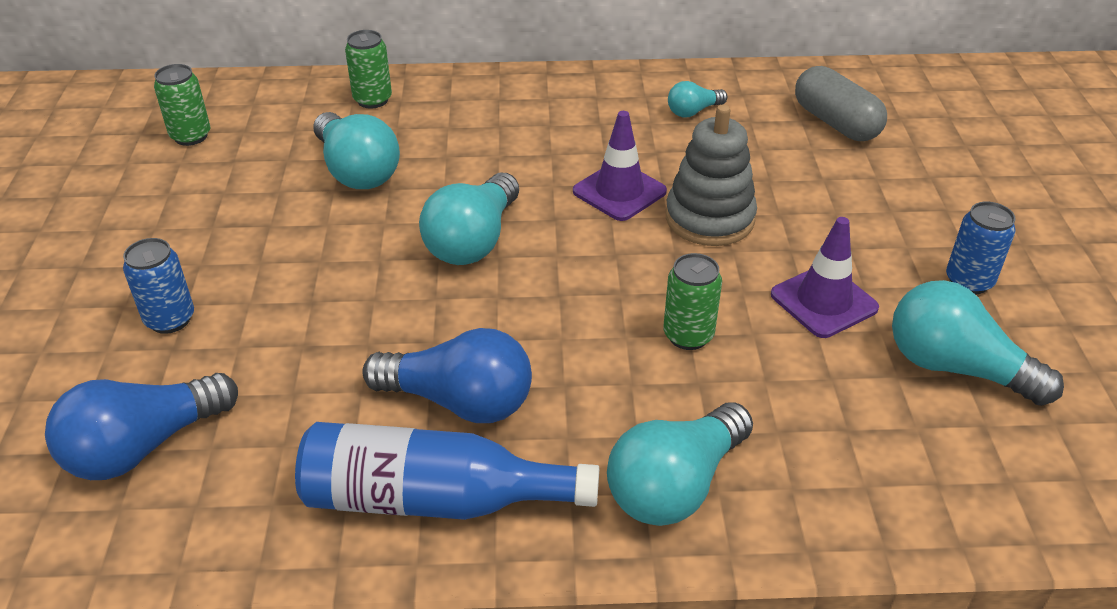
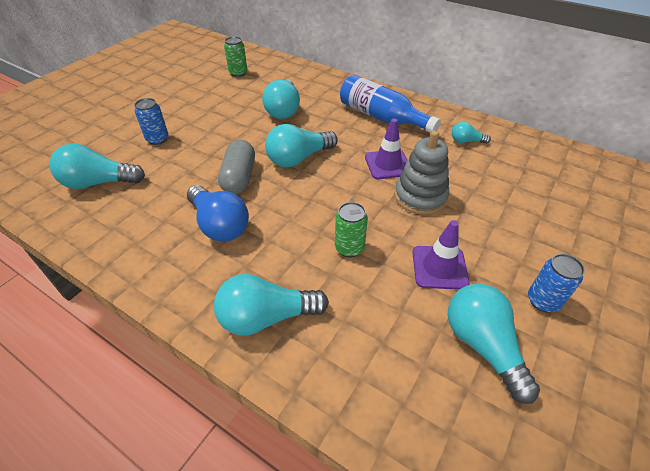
camera: 35 degrees right, 5 degrees up
(144, 446) = (99, 183): blue light bulb -> turquoise light bulb
(372, 100) = (320, 83): green can -> none
(432, 499) = (165, 260): blue bottle -> blue bottle (381, 117)
(835, 123) = (545, 177): grey capsule -> grey capsule (239, 177)

